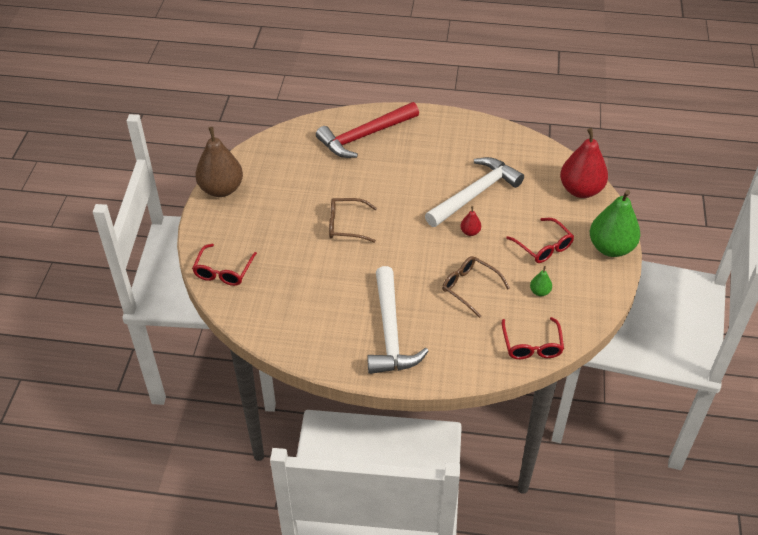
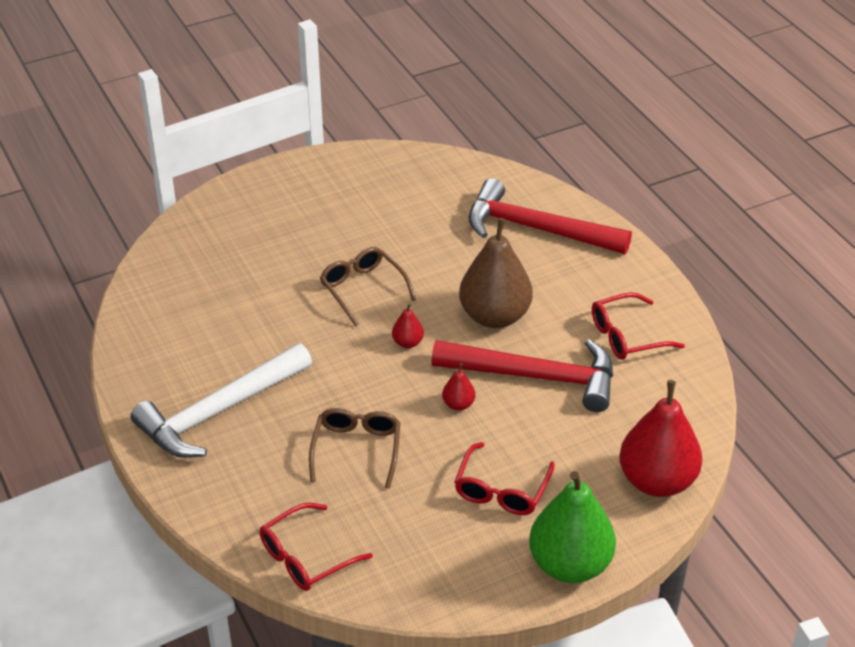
camera: 55 degrees right, 5 degrees down
(221, 189) = (324, 165): brown pear -> brown pear (495, 316)
(223, 271) = (198, 232): red glasses -> red glasses (627, 336)
(406, 228) = (407, 343): none -> red pear
(475, 194) = (536, 377): white hammer -> red hammer
(540, 292) = (411, 523): green pear -> none

